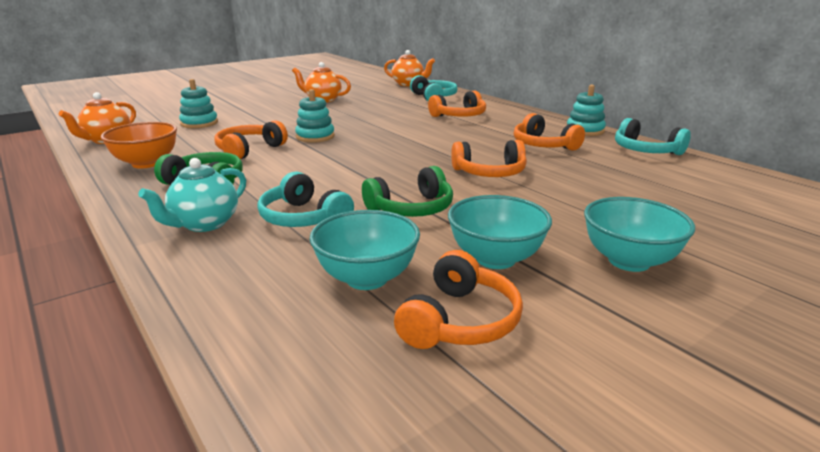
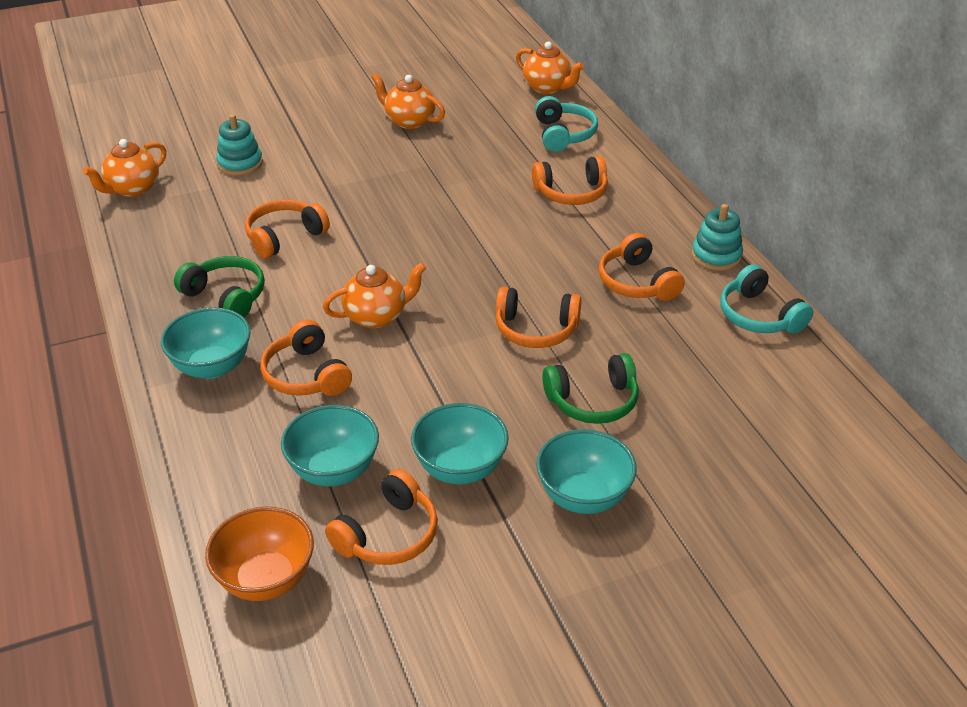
camera: 15 degrees right, 15 degrees up
(146, 163) = (170, 247): orange bowl -> orange bowl (266, 579)
(204, 224) = (212, 367): turquoise teapot -> turquoise bowl
(303, 218) = (306, 375): turquoise headphones -> orange headphones
(315, 136) = (368, 218): turquoise stacking toy -> none
(351, 180) = (376, 316): none -> orange teapot
(411, 208) = (418, 379): green headphones -> green headphones (593, 401)

